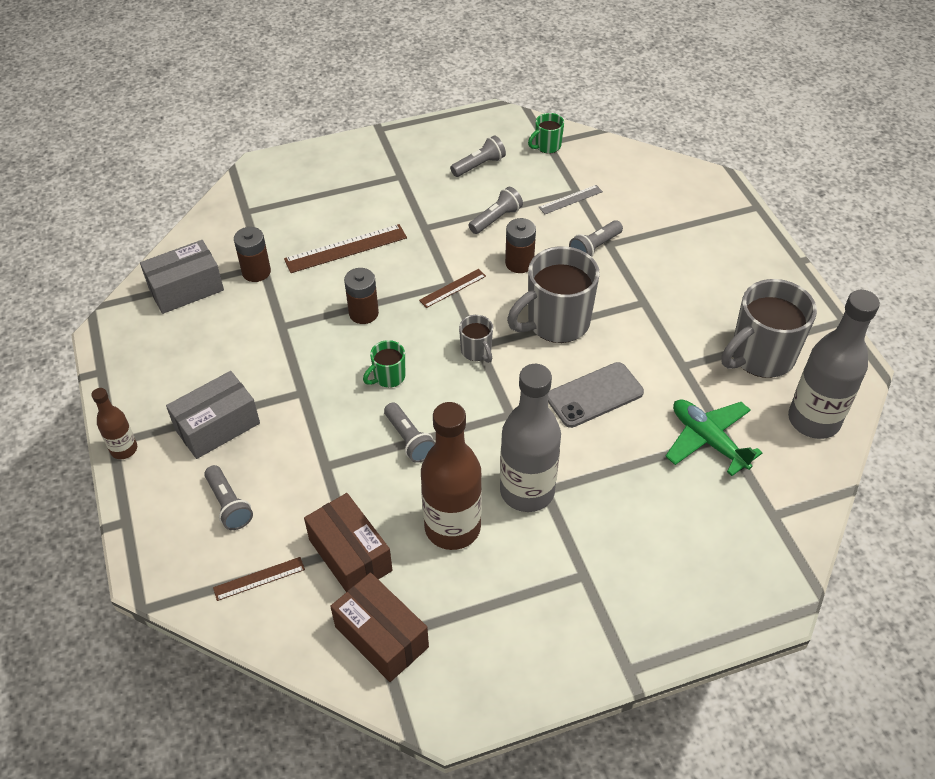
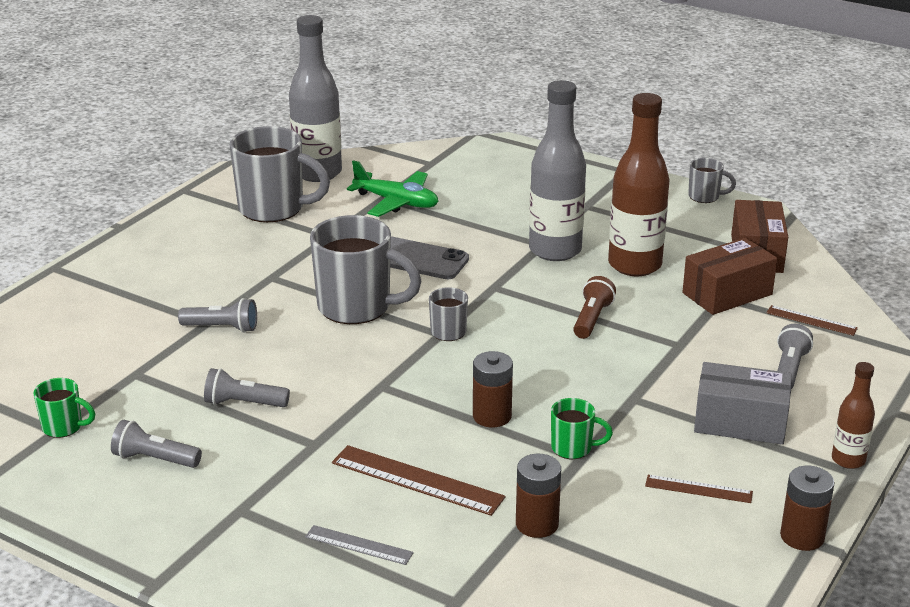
camera: 130 degrees left, 20 degrees down
(186, 289) = (633, 561): grey box -> none
(350, 555) = (727, 294): brown box -> brown box turned 45 degrees clockwise
(388, 377) = (546, 361): green mug -> green mug (573, 448)
(409, 440) = (592, 319): grey flashlight -> brown flashlight
(452, 288) = (385, 381): brown ruler -> brown ruler (698, 489)
(514, 693) = (705, 197): none -> grey mug
(519, 263) = (299, 359): brown battery -> brown battery (802, 536)
(570, 199) = (155, 371): grey ruler -> grey ruler (358, 545)
(708, 440) = (396, 202): green plane -> green plane turned 75 degrees counterclockwise

